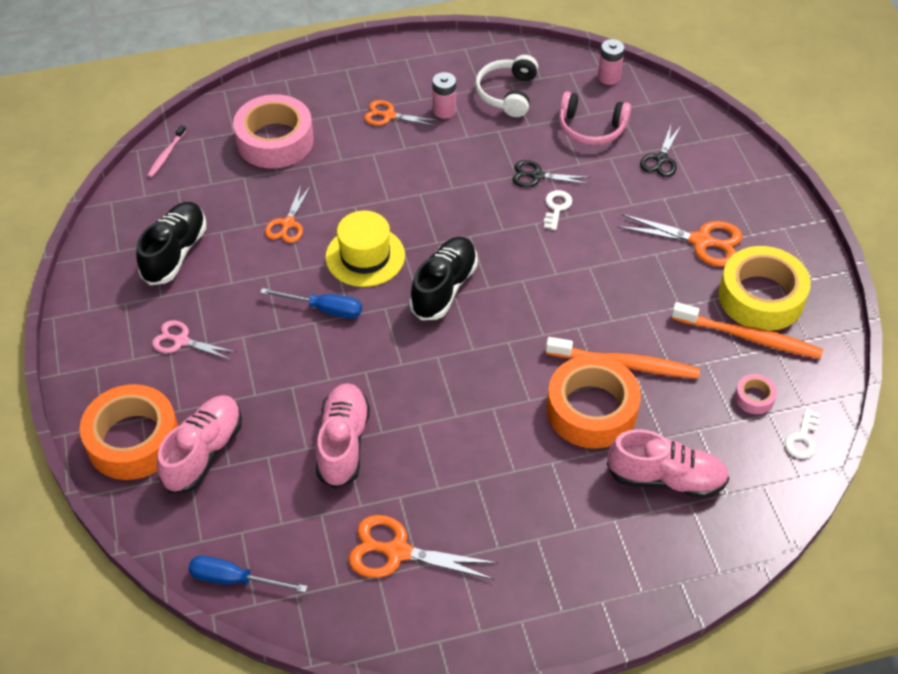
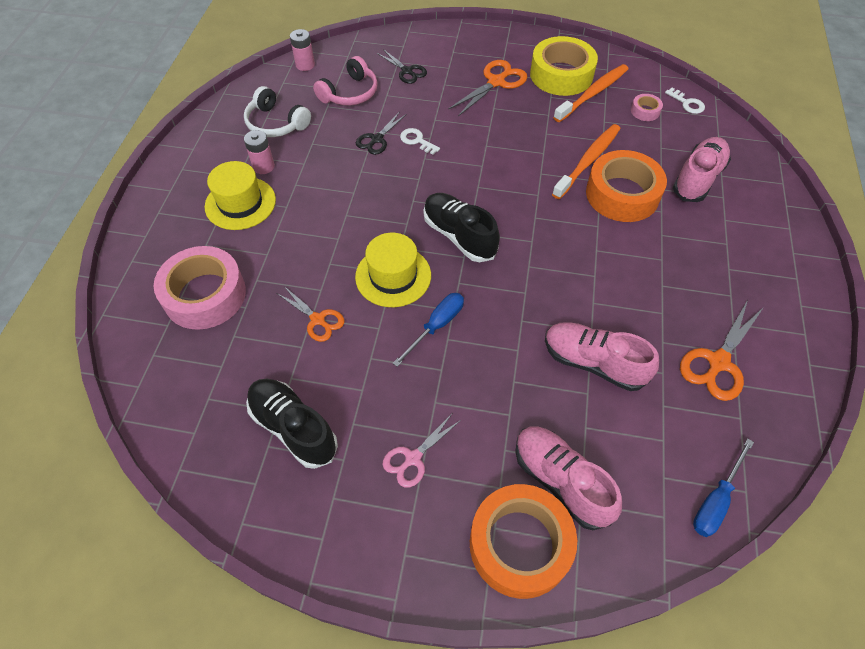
camera: 65 degrees left, 5 degrees up
(166, 155) = (151, 394): pink toothbrush -> none
(389, 115) = (240, 203): orange scissors -> yellow hat

